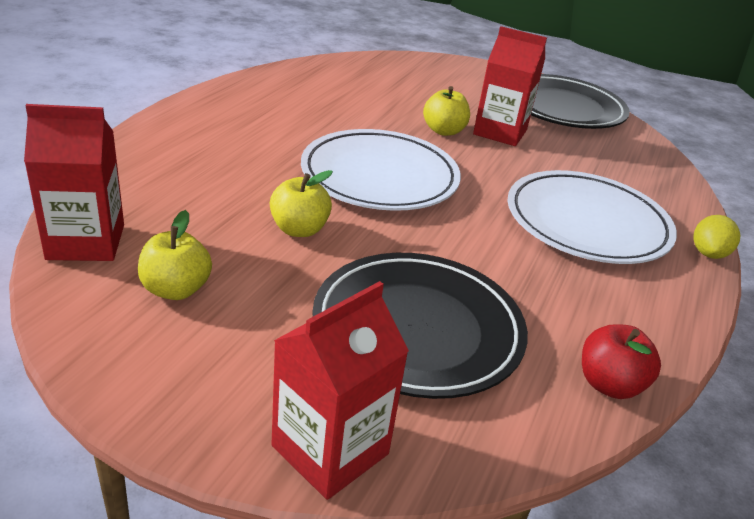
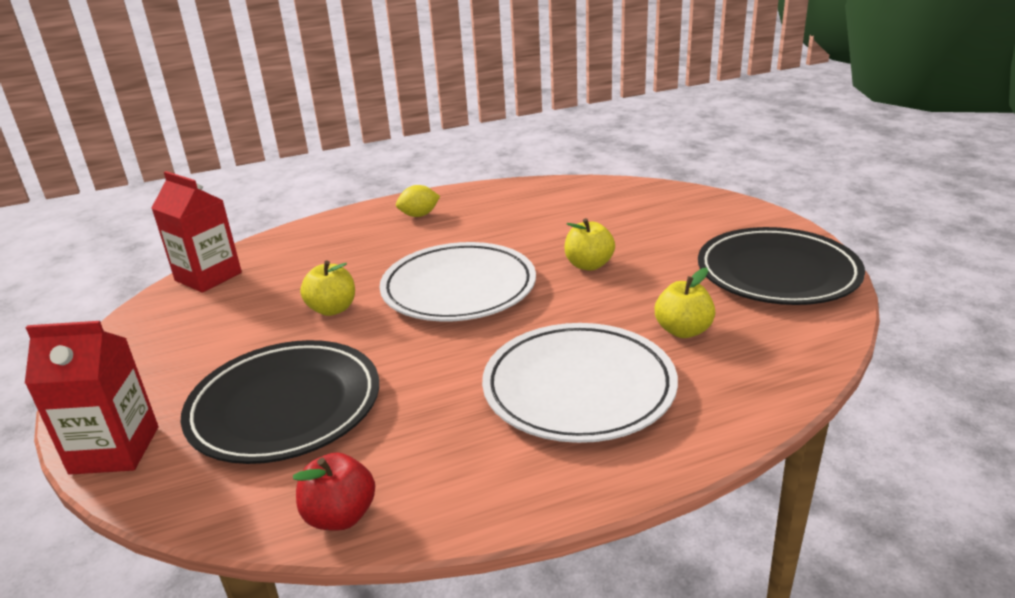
camera: 50 degrees right, 5 degrees down
(176, 289) = (202, 321): yellow apple -> yellow apple (683, 330)
(500, 132) = (648, 280): red carton -> none
(708, 253) = (667, 468): yellow lemon -> yellow lemon (419, 215)

